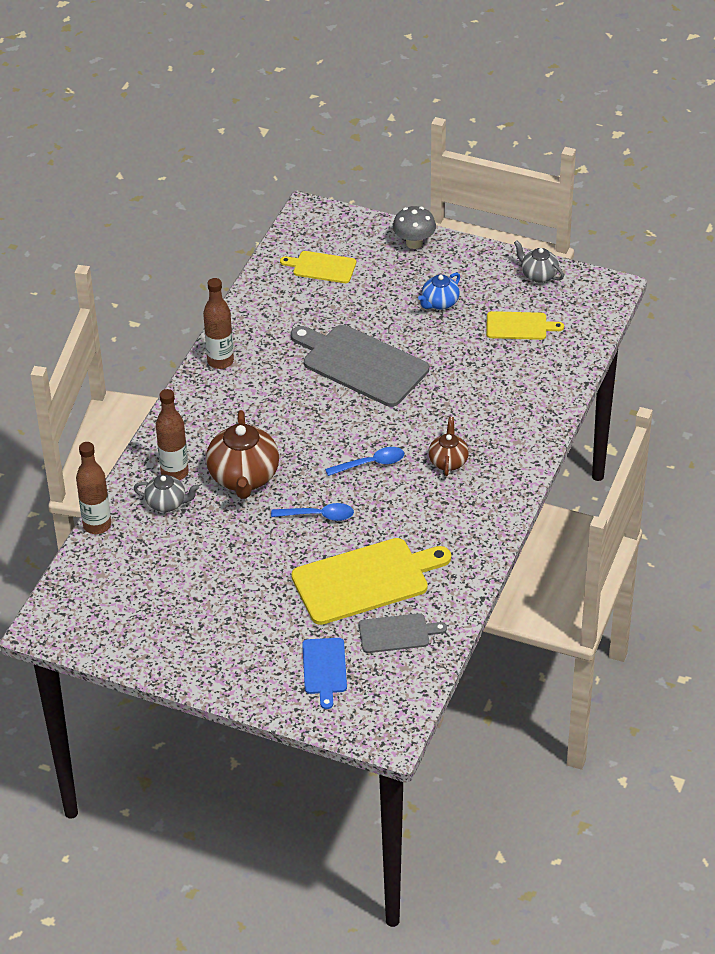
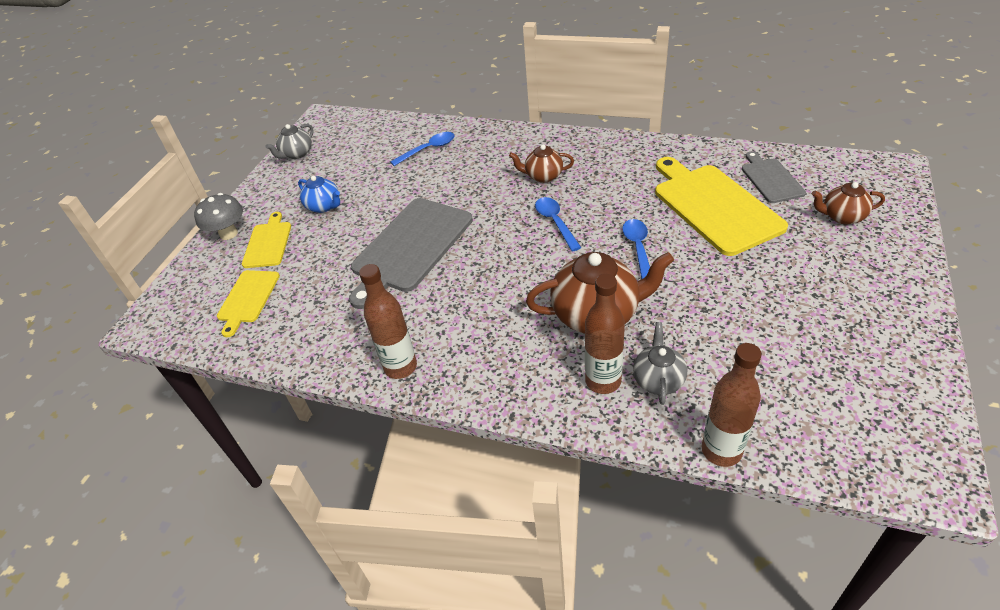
camera: 90 degrees left, 0 degrees up
(324, 669) = (842, 216): blue cutting board -> brown teapot
(519, 326) = (363, 157): yellow cutting board -> yellow cutting board (268, 243)
(520, 375) = (428, 149): none -> blue spoon

